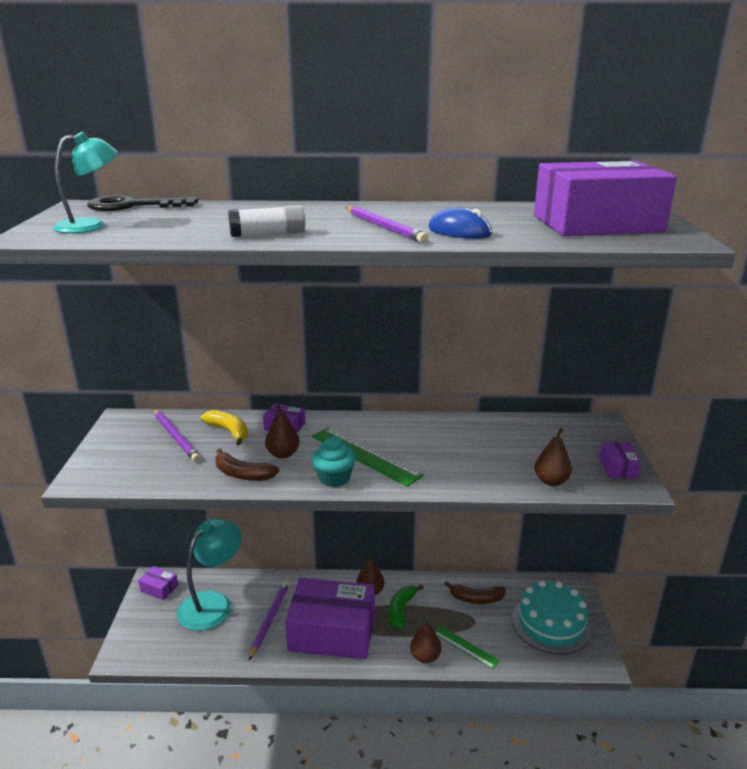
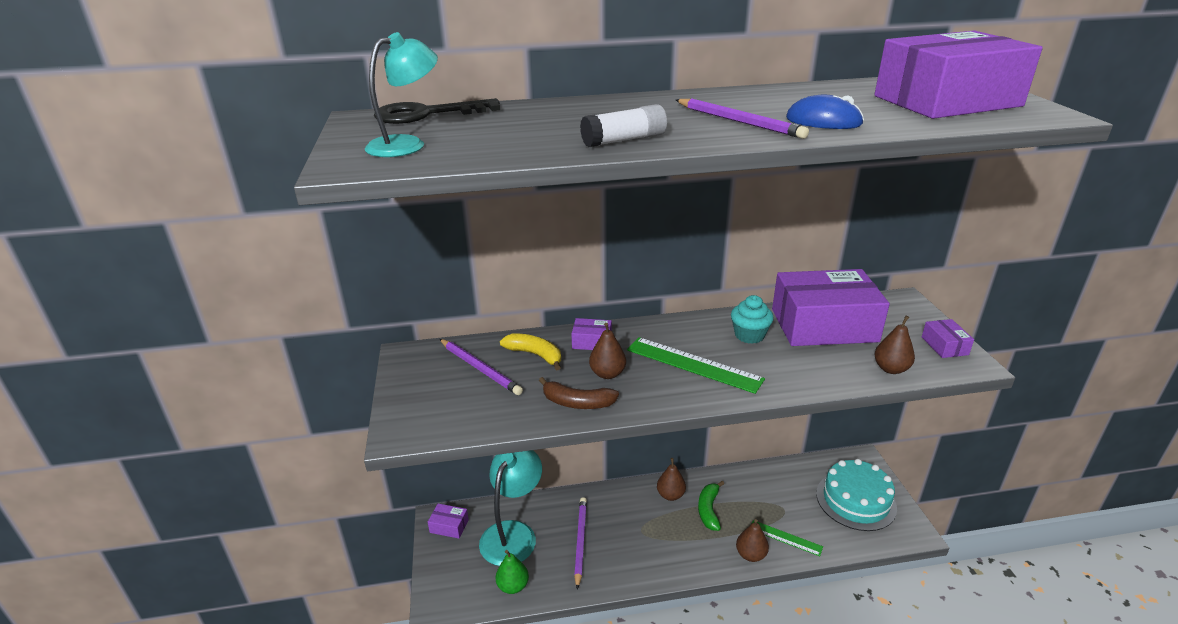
camera: 10 degrees left, 5 degrees up
(194, 648) = (513, 586): none -> green pear
(332, 631) = (649, 544): purple box -> purple box (823, 325)
(334, 478) = (676, 394): turquoise cupcake -> turquoise cupcake (749, 335)
(476, 598) = (776, 486): brown banana -> none

